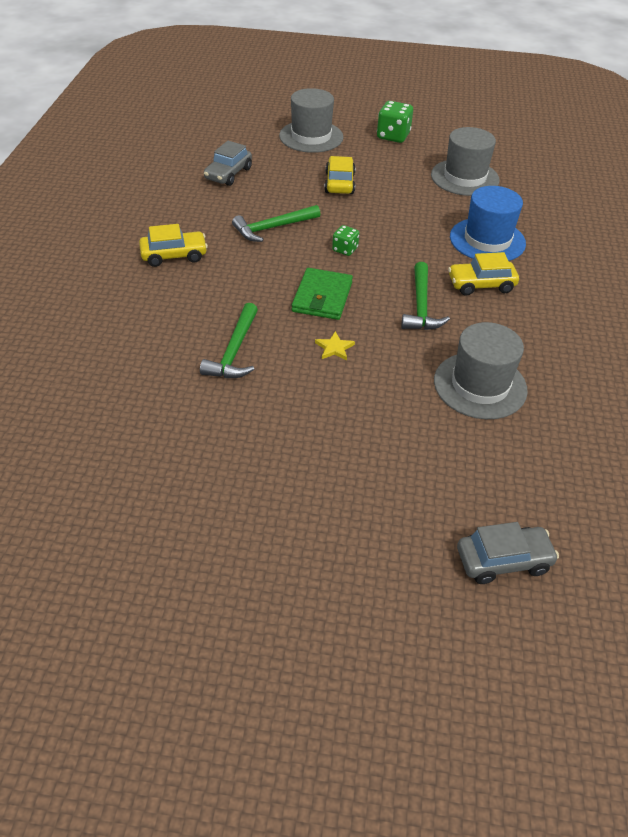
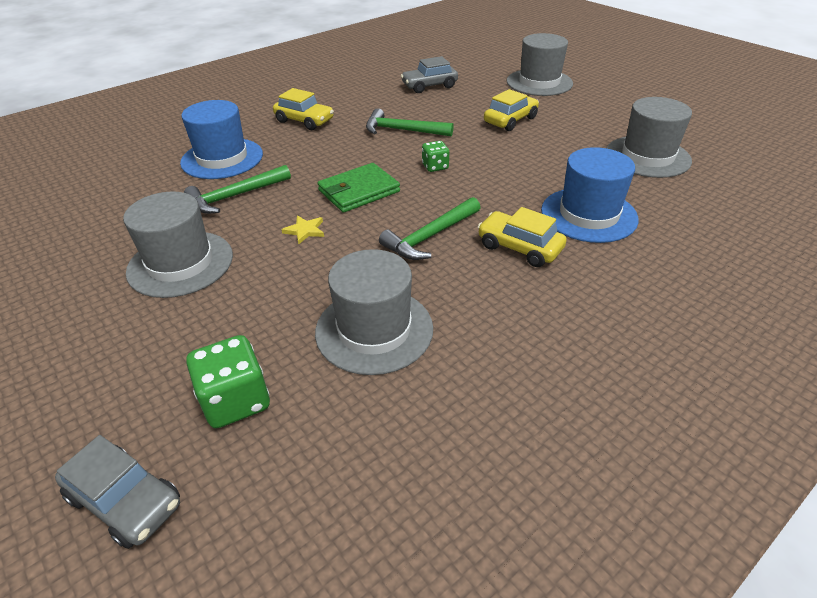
camera: 45 degrees right, 5 degrees down
(162, 325) = (222, 158): none -> blue hat
(287, 423) = (180, 263): none -> grey hat
(393, 136) = (620, 103): green dice -> green dice (235, 401)

